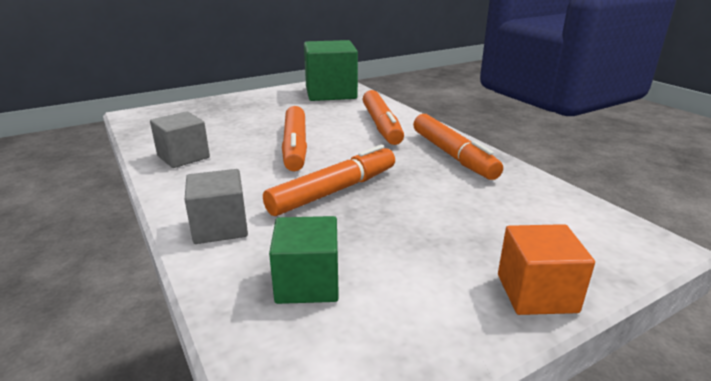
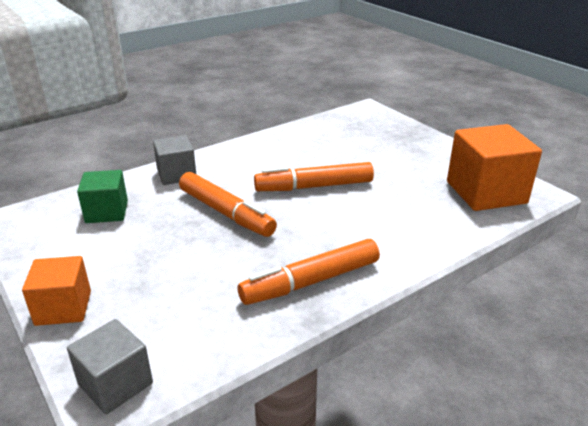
camera: 85 degrees right, 5 degrees up
(183, 157) = (284, 143): grey cube -> grey cube (115, 384)
(331, 93) = (486, 192): green cube -> orange cube
(381, 125) = (387, 232): orange marker -> none

